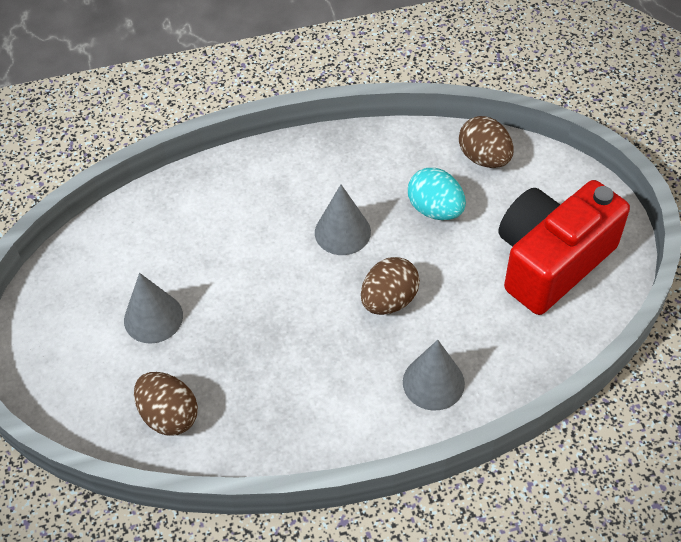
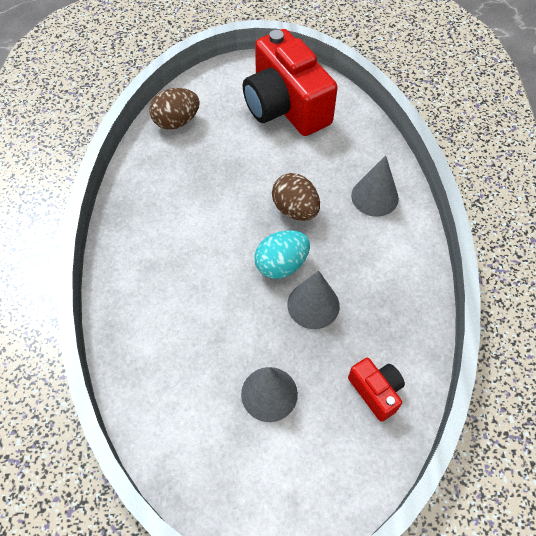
camera: 80 degrees left, 5 degrees up
(169, 415) = (376, 391): brown egg -> red camera
(342, 232) = (218, 228): grey cone -> grey cone (313, 305)
(435, 209) = (216, 162): turquoise egg -> turquoise egg (281, 265)

